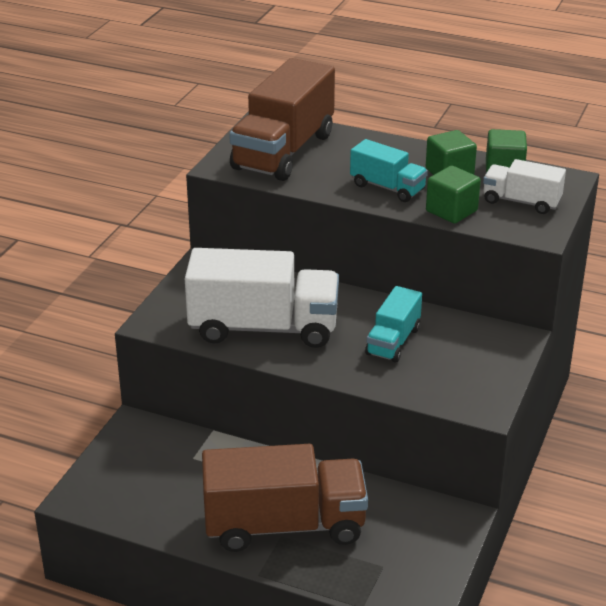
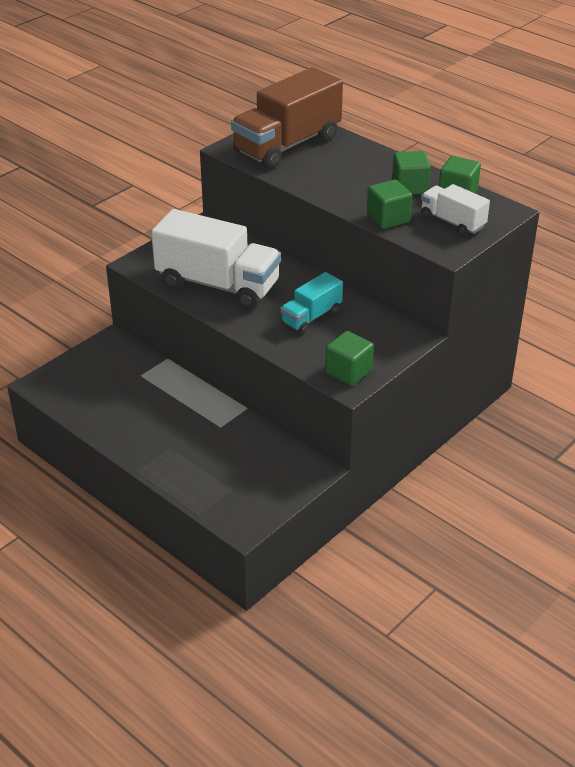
camera: 20 degrees right, 5 degrees up
(284, 525) = (177, 441): brown truck -> none
(387, 187) = (349, 189): turquoise truck -> none
(474, 393) = (348, 371): none -> green cube

